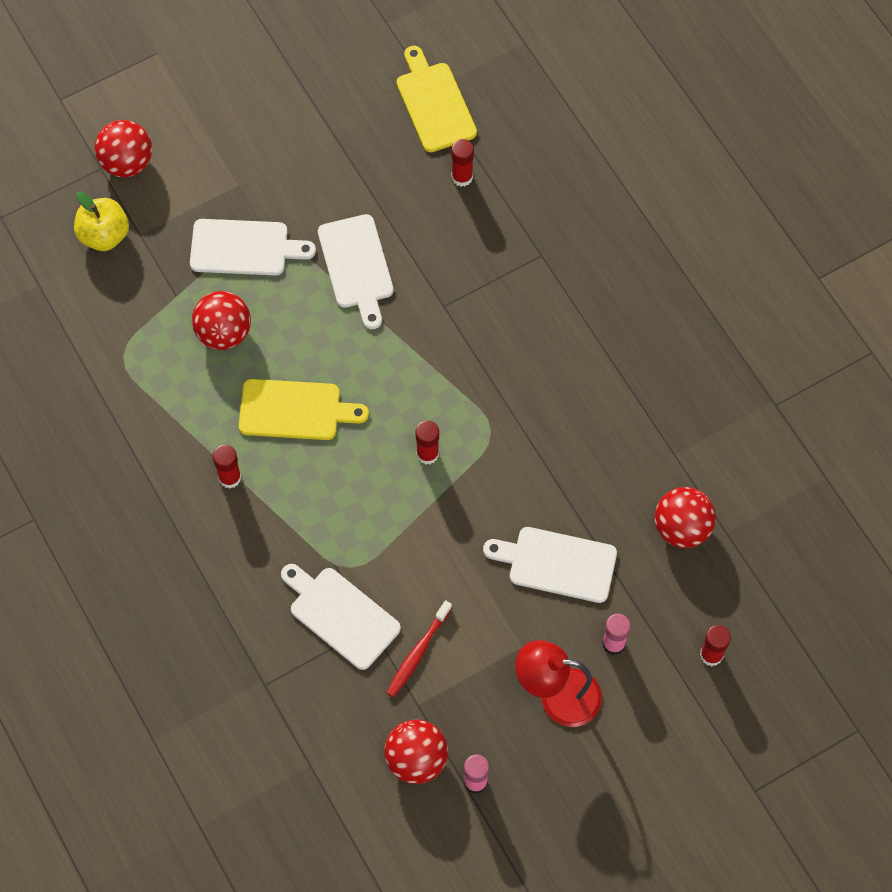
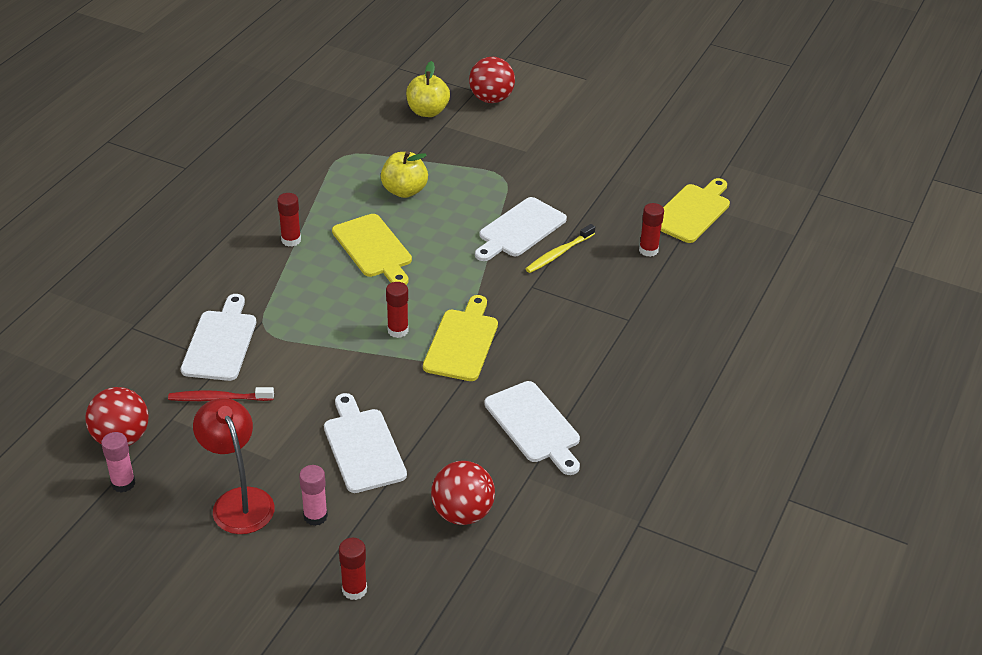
camera: 55 degrees right, 25 degrees down
(224, 333) = (404, 191): red ball -> yellow apple
(244, 248) = (480, 173): white cutting board -> white cutting board (534, 425)
(414, 255) = (558, 254): none -> yellow toothbrush
(479, 409) = (462, 342): none -> yellow cutting board

